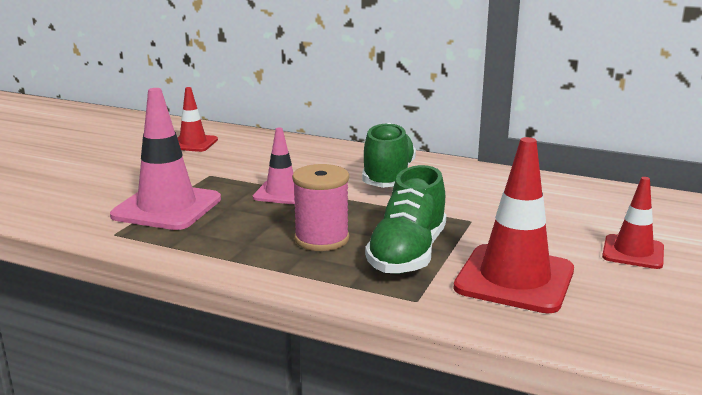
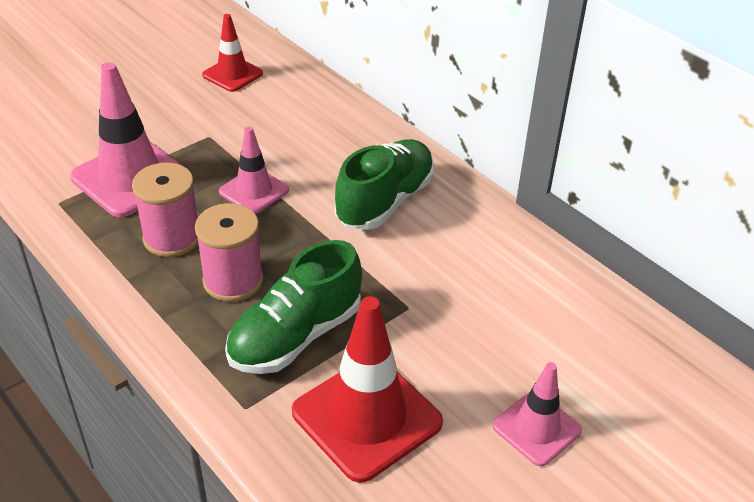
camera: 25 degrees right, 20 degrees up
(242, 229) = (172, 238): none -> pink spool
(633, 252) = (536, 428): red traffic cone -> pink traffic cone

